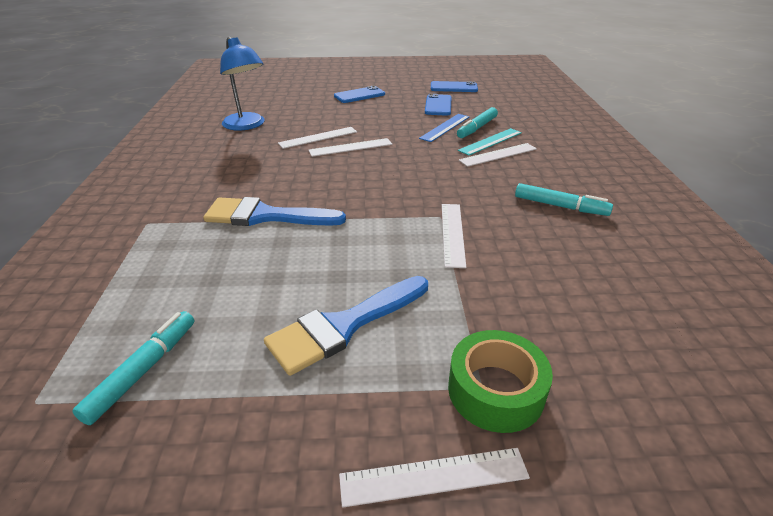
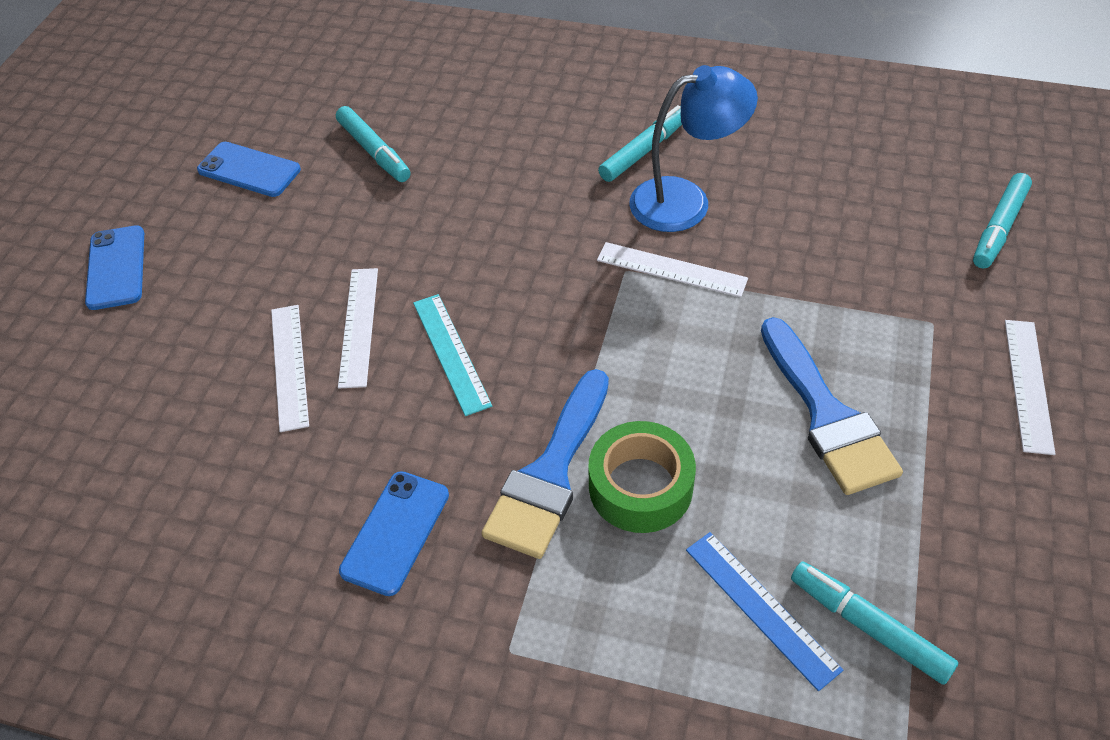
camera: 70 degrees left, 15 degrees up
(247, 125) = (156, 478): blue lamp -> blue lamp (685, 200)
(445, 127) = (348, 187): blue ruler -> blue ruler (761, 608)
(453, 87) = (177, 126): blue phone -> blue phone (395, 532)
(490, 141) = (431, 152): turquoise ruler -> turquoise ruler (451, 353)
(495, 390) = (939, 314): green tape -> green tape (640, 487)
(498, 155) = (479, 158): white ruler -> none
(660, 436) = (999, 228): none -> turquoise marker

